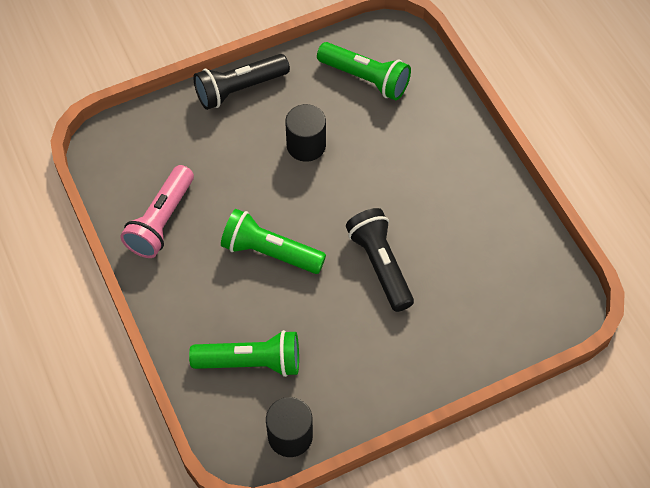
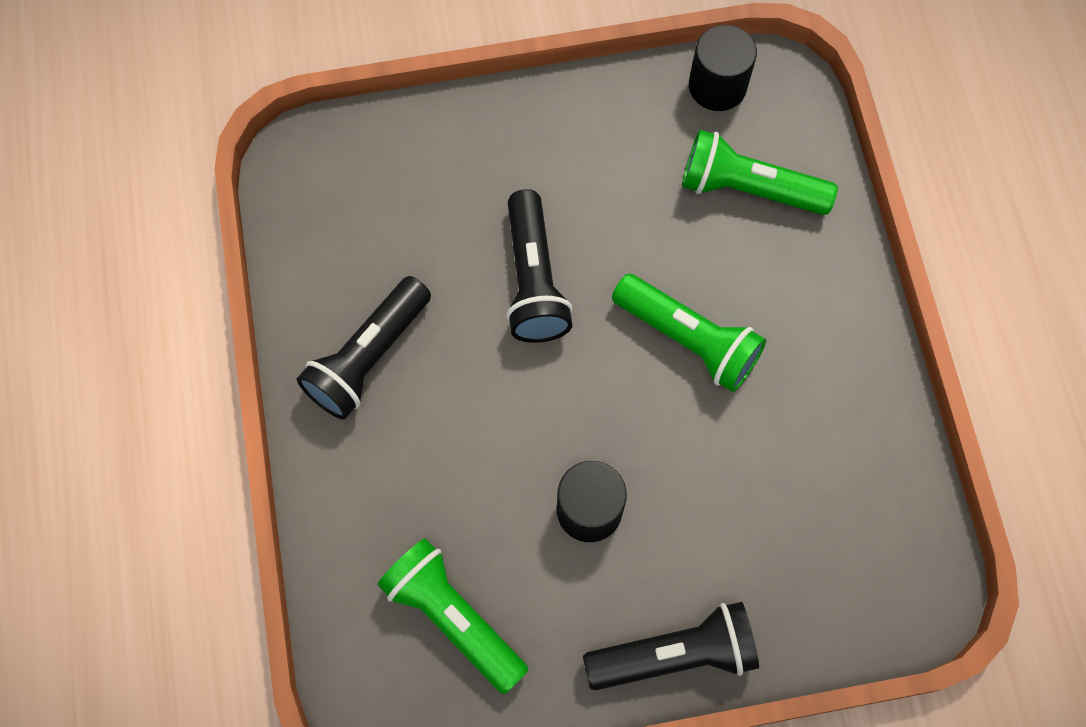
camera: 165 degrees left, 10 degrees up
(161, 221) = (843, 432): pink flashlight -> none
(466, 195) = (368, 358): none -> black flashlight

